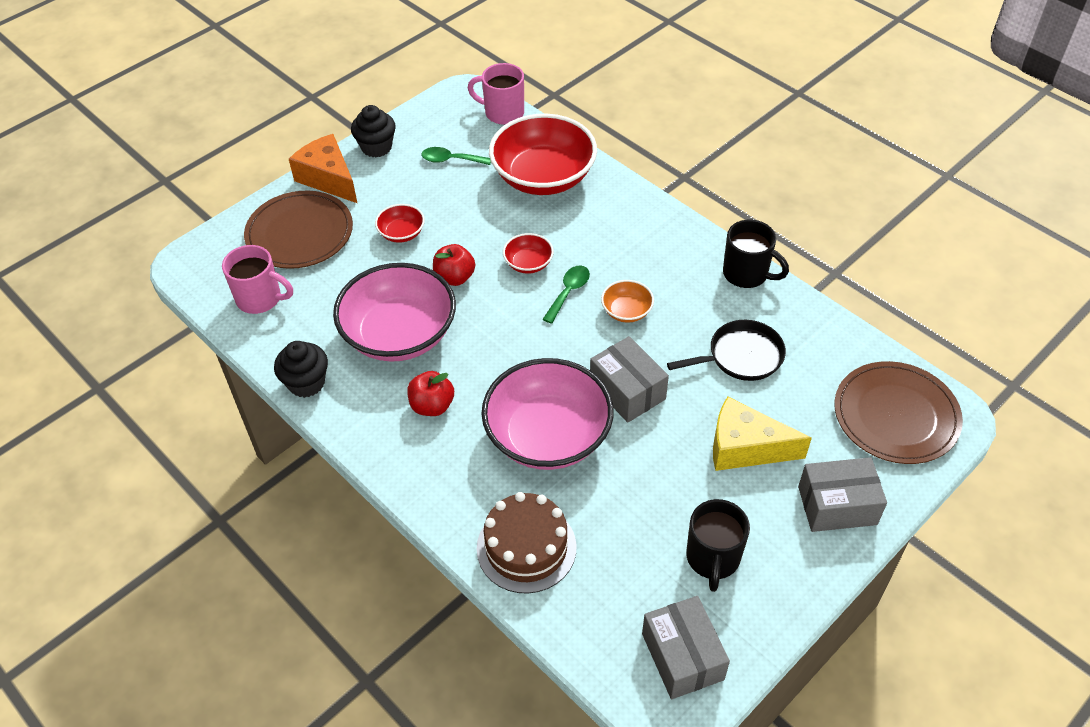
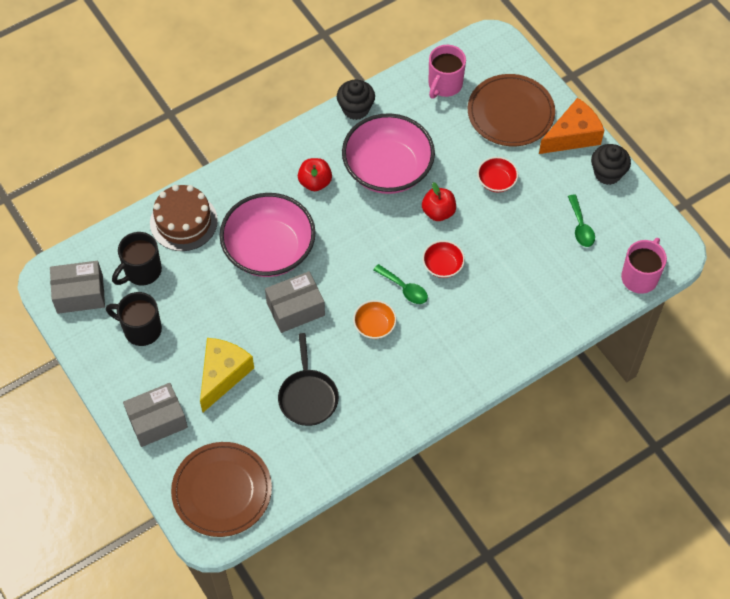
camera: 100 degrees right, 10 degrees up
(451, 160) = (581, 227): green spoon -> green spoon turned 150 degrees clockwise
(543, 177) = (545, 294): red bowl -> none
(747, 274) = (394, 426): black mug -> black mug (142, 271)
(837, 505) = (157, 421): grey box -> grey box turned 60 degrees clockwise

